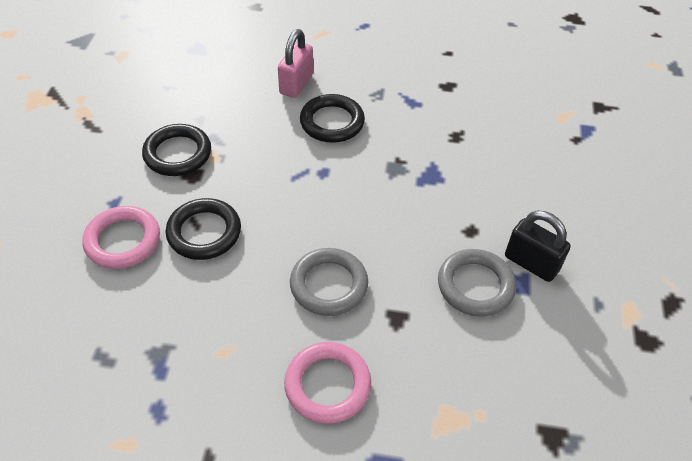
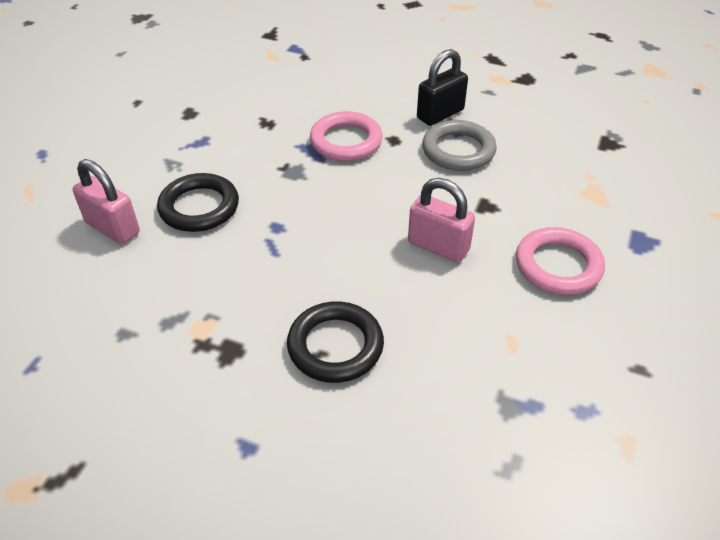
camera: 75 degrees left, 5 degrees down
(123, 240) = (323, 438): pink ring -> pink ring (346, 141)
(177, 154) = (182, 364): black ring -> none
(329, 285) = (438, 246): grey ring -> pink padlock

